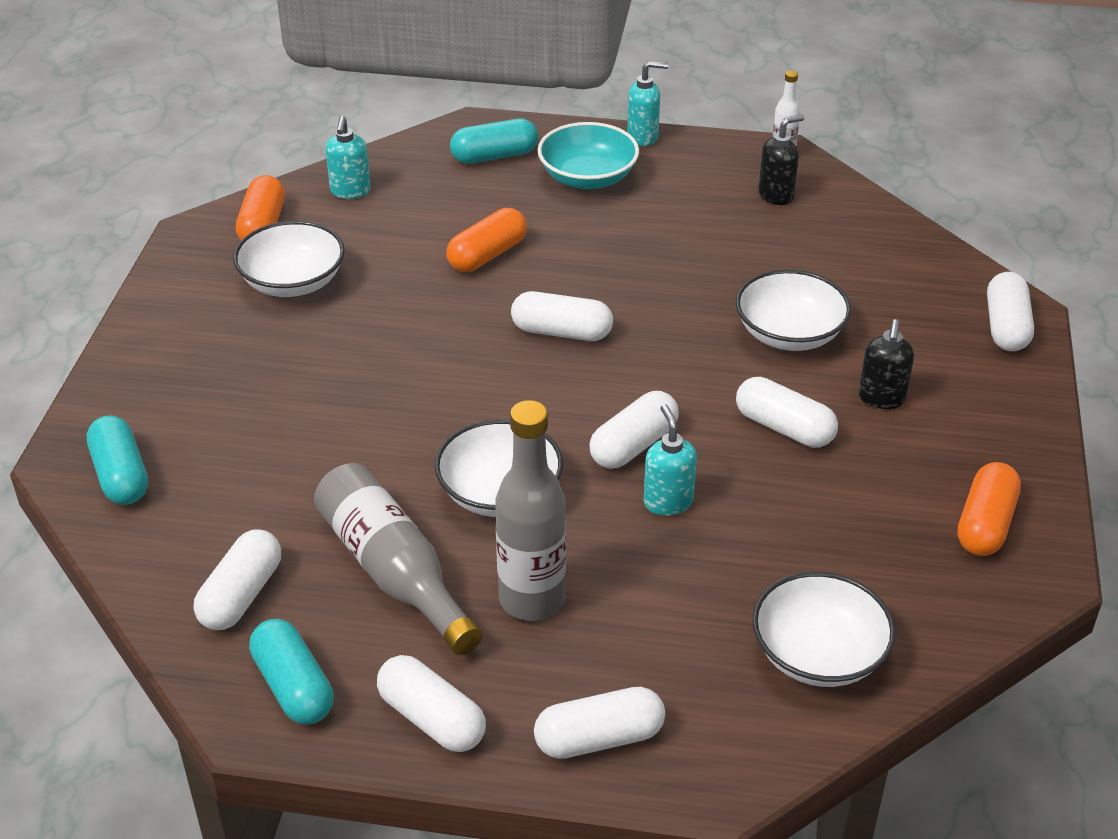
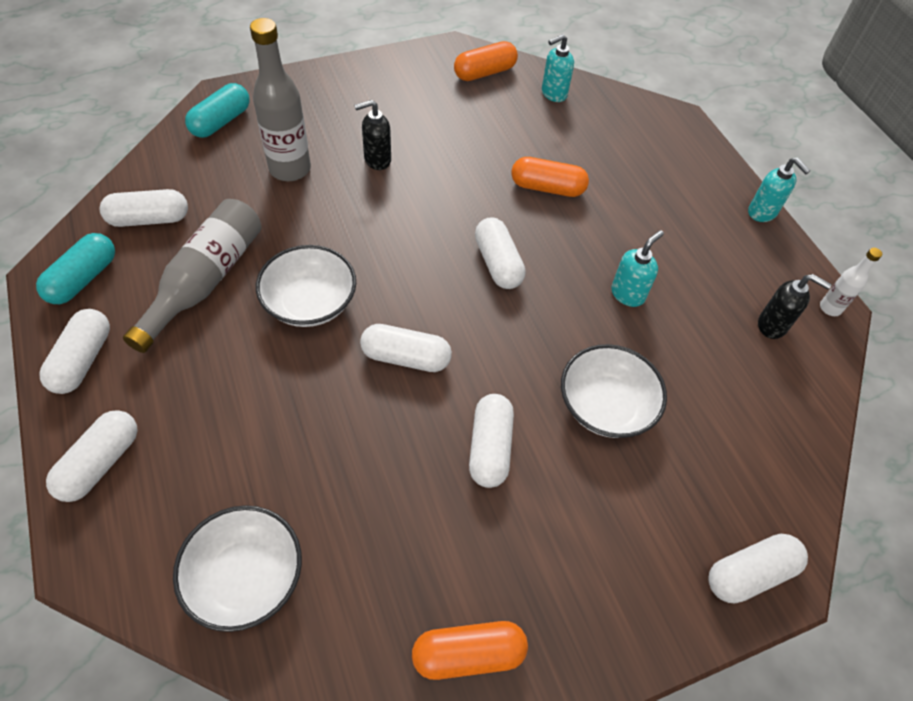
camera: 55 degrees right, 15 degrees up
(293, 282) = (442, 110): white bowl -> none
(494, 156) = (658, 143): turquoise capsule -> none
(532, 599) = (216, 366): grey bottle -> grey bottle (290, 169)
(588, 177) = (682, 203): turquoise bowl -> none
(599, 738) = (100, 463): white capsule -> white capsule turned 75 degrees clockwise
(668, 502) = (358, 404): turquoise soap dispenser -> turquoise soap dispenser (628, 294)
(881, 399) = (575, 506): black soap dispenser -> black soap dispenser (377, 160)

